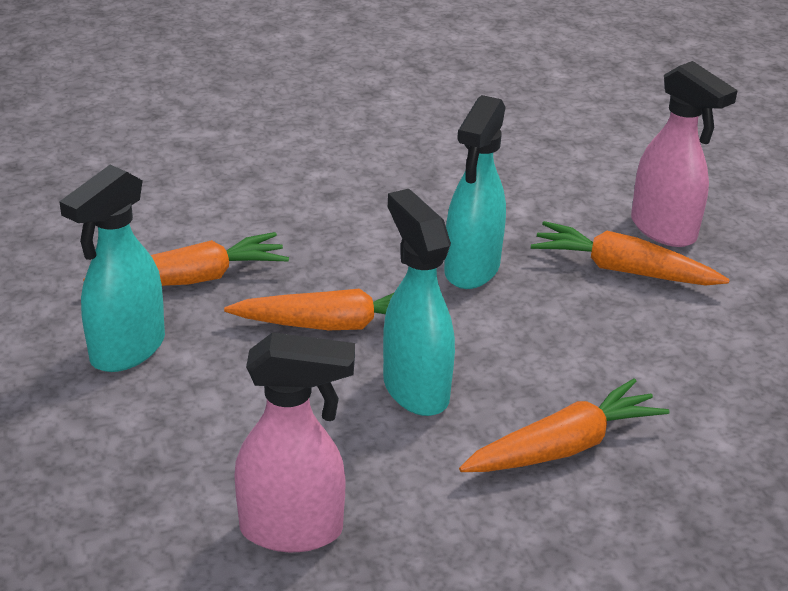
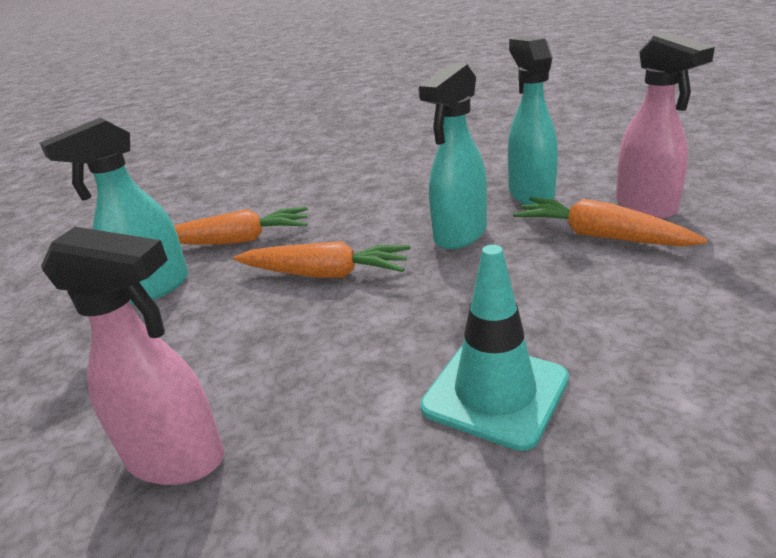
camera: 20 degrees right, 5 degrees down
(415, 389) = (366, 328): turquoise spray bottle -> turquoise spray bottle (530, 194)
(564, 446) = (495, 393): orange carrot -> turquoise traffic cone

